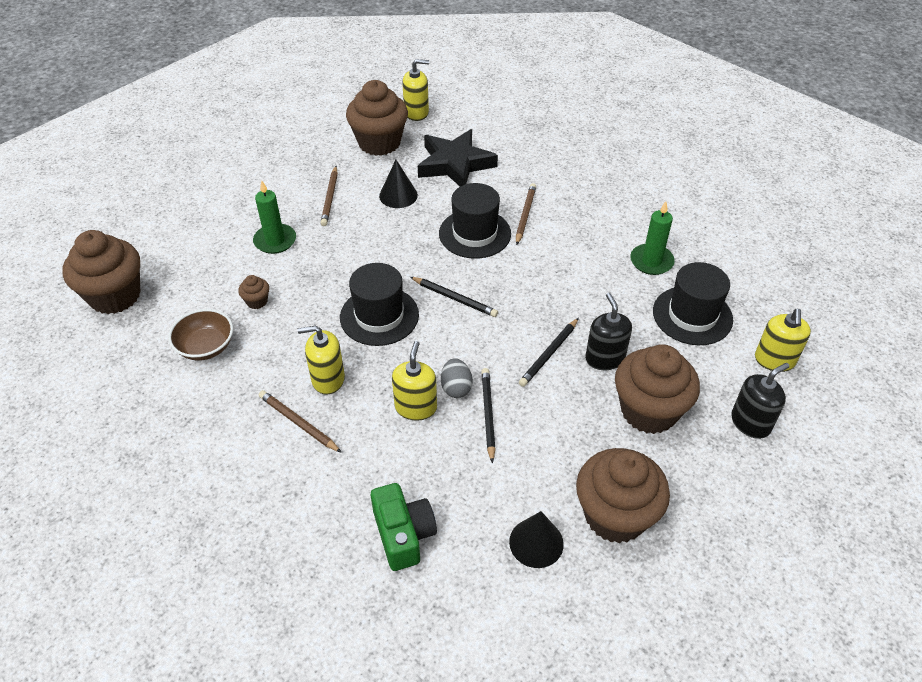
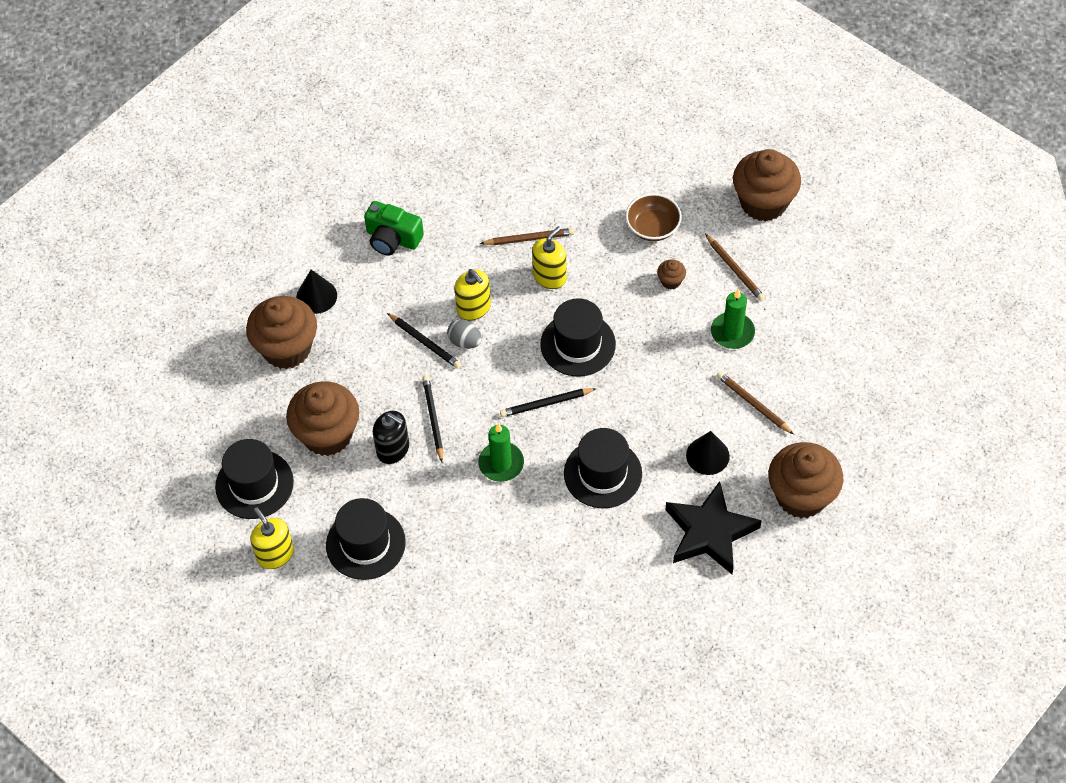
camera: 135 degrees right, 10 degrees up
(416, 113) = (824, 563): yellow soap dispenser -> none
(525, 215) = (587, 529): brown pencil -> brown pencil (735, 269)
(651, 261) = (442, 571): green candle -> green candle (501, 463)
(750, 423) = (254, 484): black soap dispenser -> black hat

